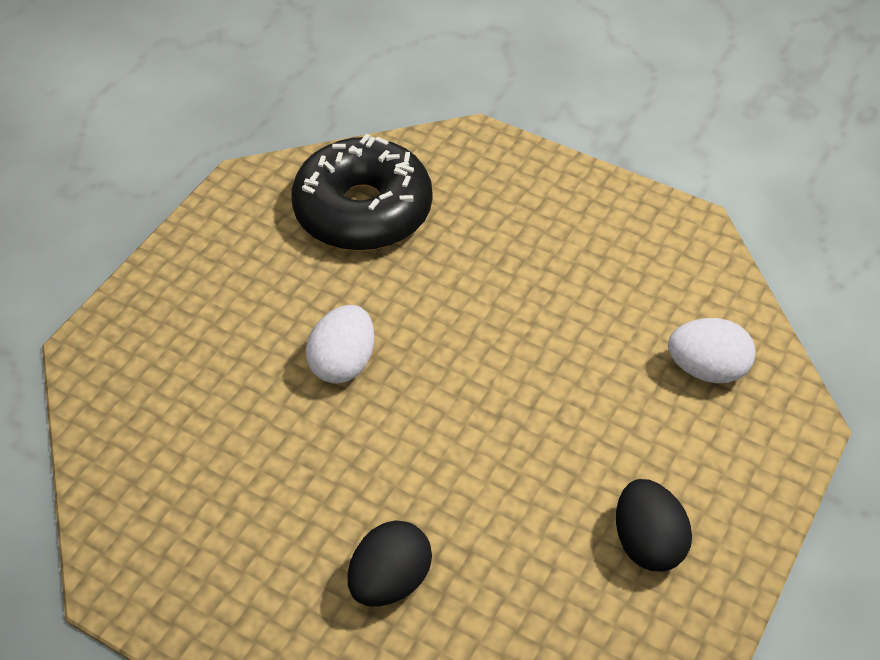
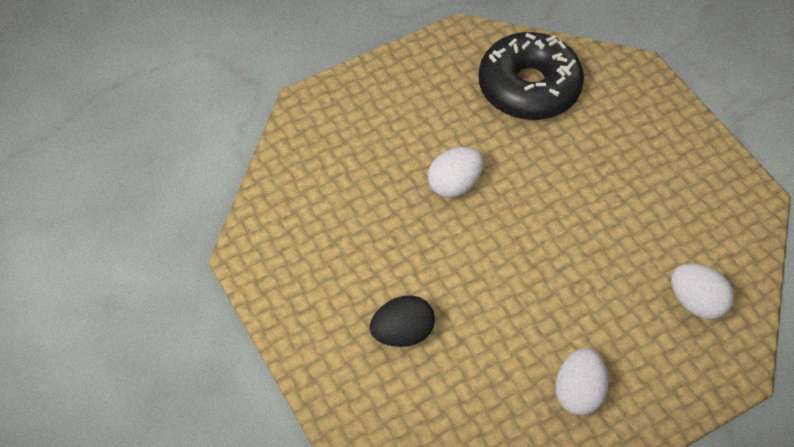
camera: 30 degrees right, 5 degrees up
(647, 542) = (578, 393): black egg -> white egg

